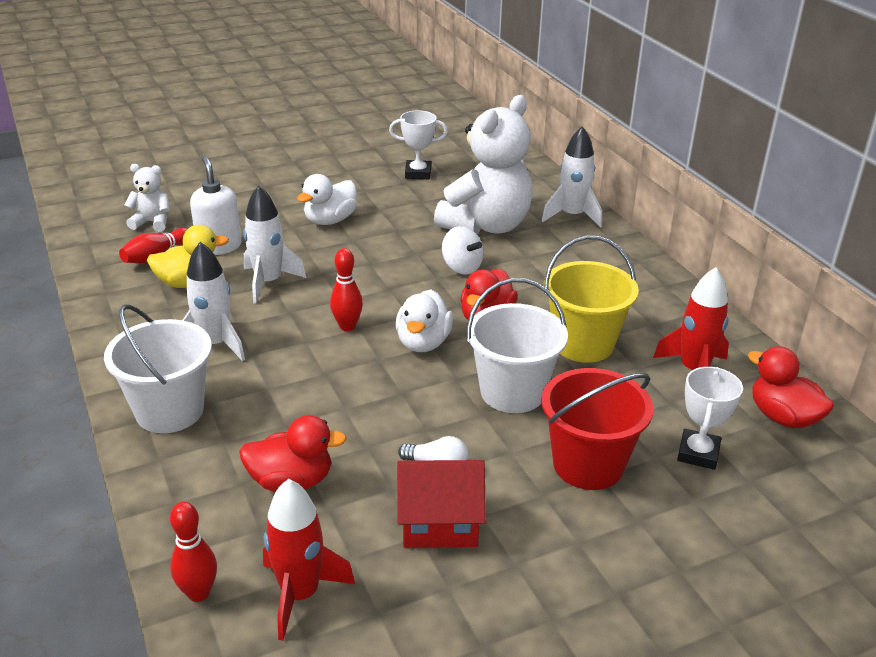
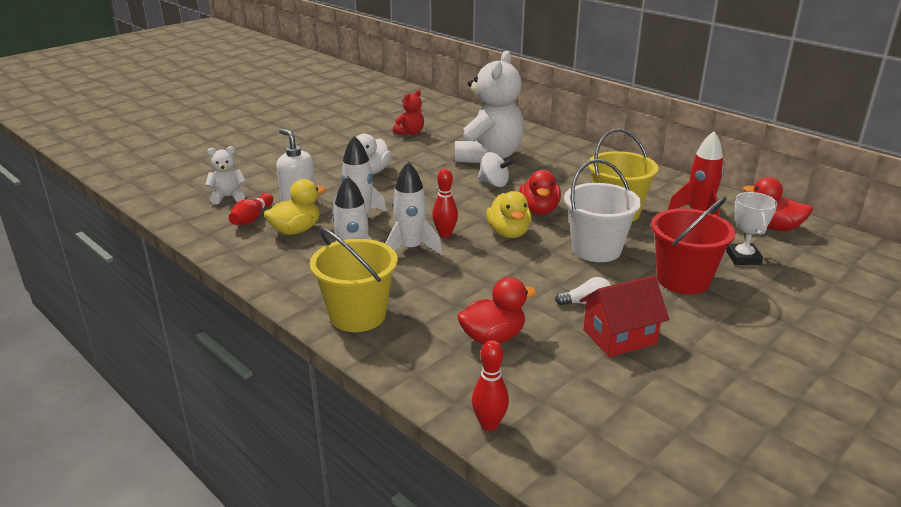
camera: 20 degrees left, 5 degrees down
(169, 411) = (358, 315): white bucket -> yellow bucket
(300, 594) = (564, 404): red rocket -> none
(418, 173) = (410, 133): white trophy -> red teddy bear
(423, 342) = (509, 233): white duck -> yellow duck
(572, 216) = (541, 141): white rocket -> white rocket (410, 249)

